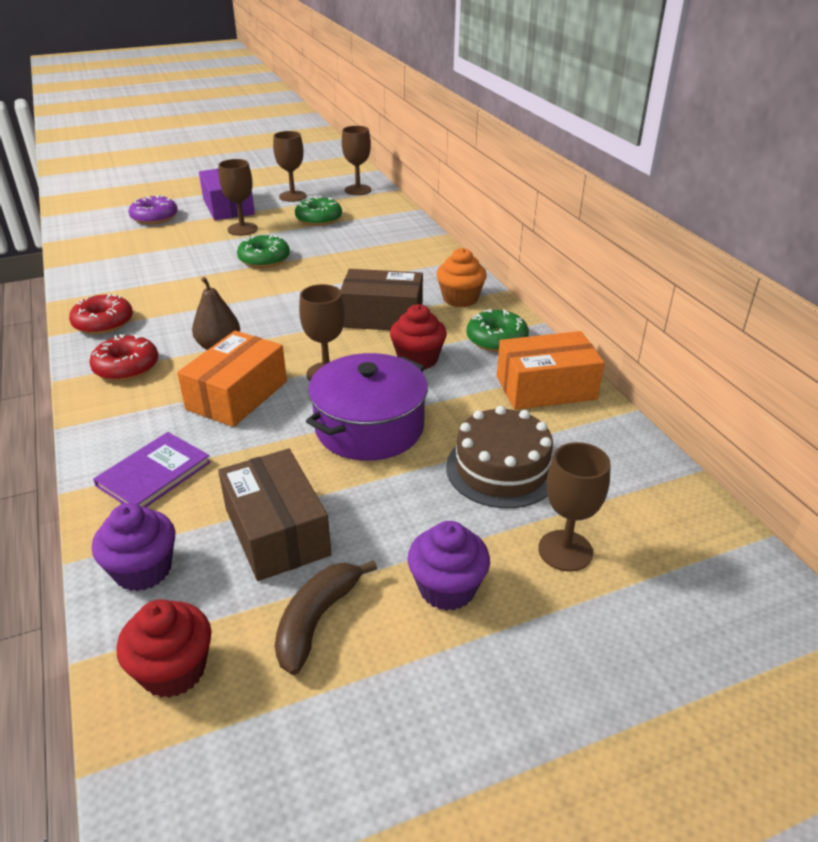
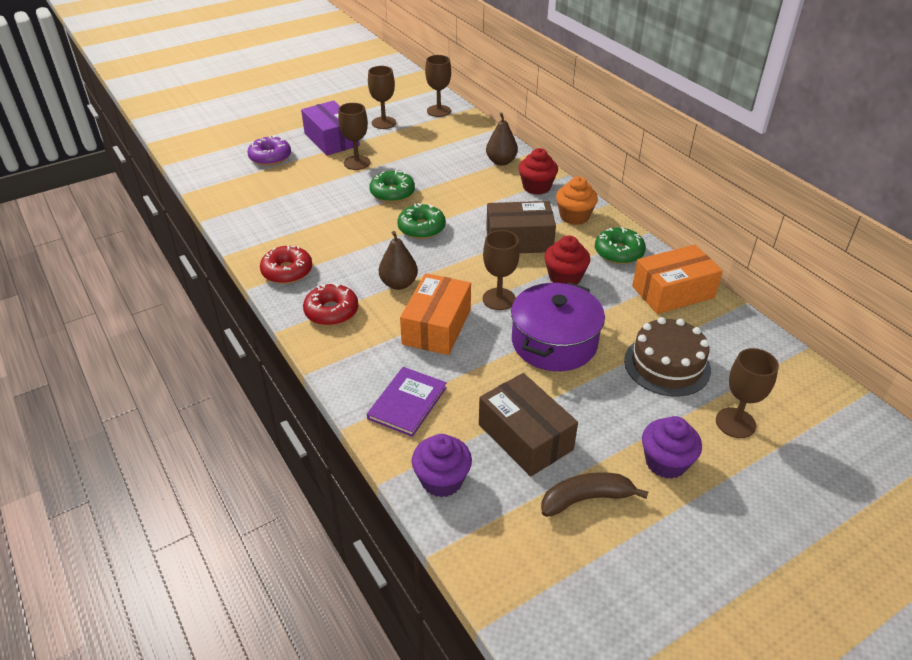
camera: 10 degrees left, 5 degrees up
(173, 670) = (504, 549): red cupcake -> red cupcake (536, 187)
(316, 620) = (586, 499): brown banana -> brown banana turned 60 degrees clockwise
(319, 219) = (419, 146): green donut -> green donut (421, 228)
(402, 240) = (501, 161): none -> brown pear

